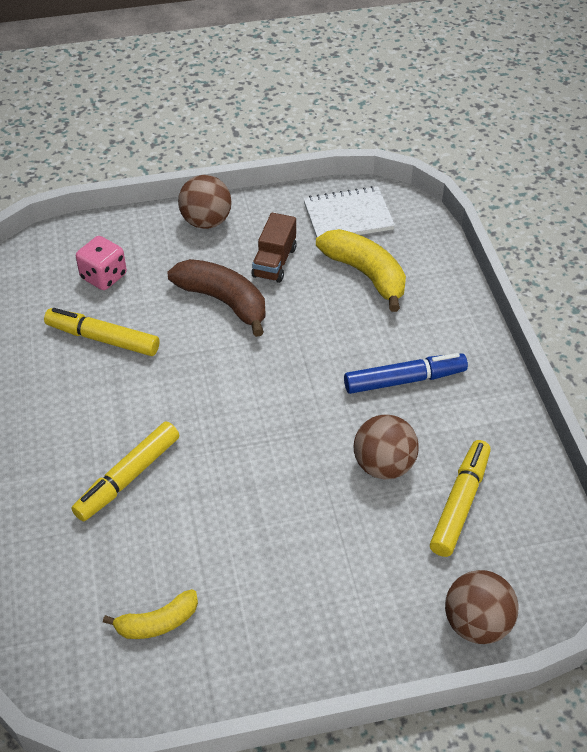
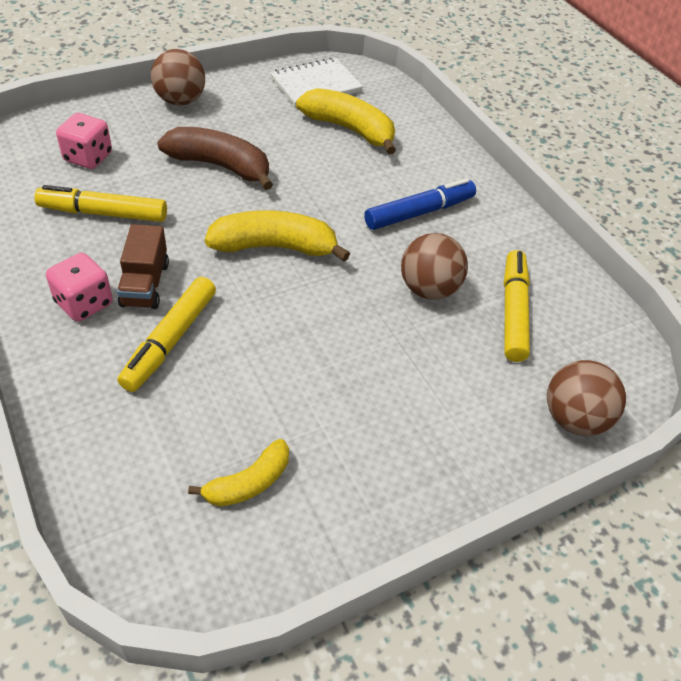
camera: 20 degrees left, 0 degrees up
(64, 428) = (84, 303): none -> pink dice
(249, 397) = (274, 247): none -> yellow banana
(274, 262) = (259, 128): brown truck -> brown truck (145, 284)

